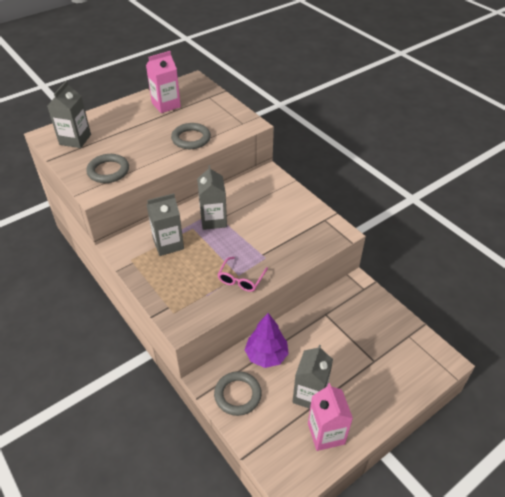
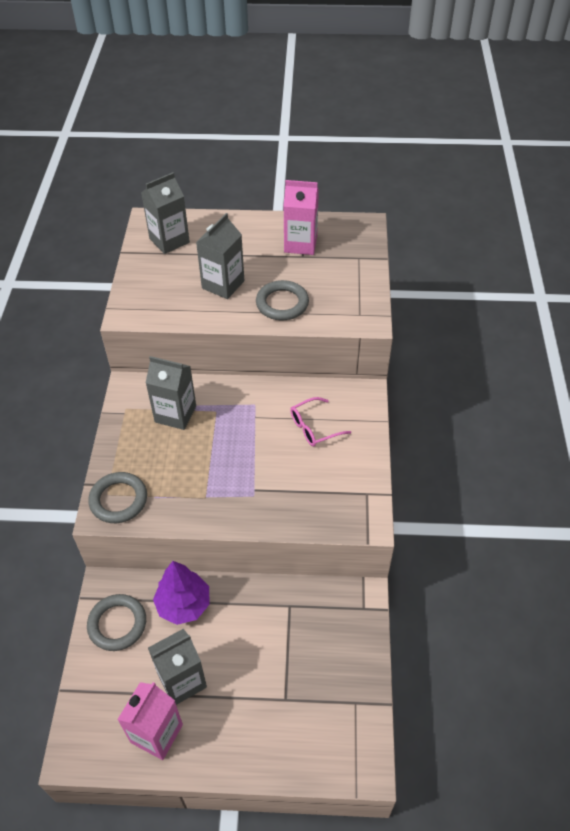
camera: 40 degrees right, 5 degrees up
(108, 171) = (163, 297): grey ring -> grey ring (118, 500)
(213, 220) = (246, 415): grey carton -> grey carton (223, 284)
(241, 279) = (204, 503): pink glasses -> pink glasses (314, 427)

